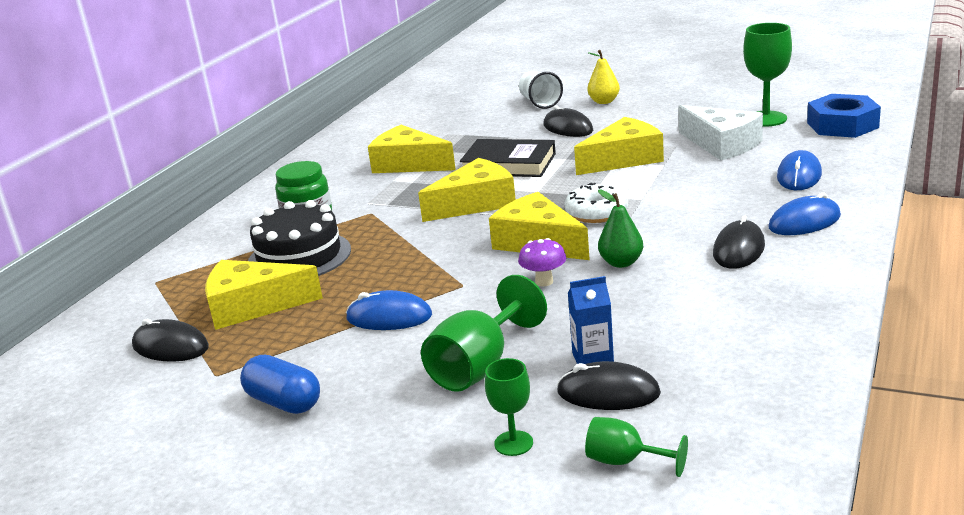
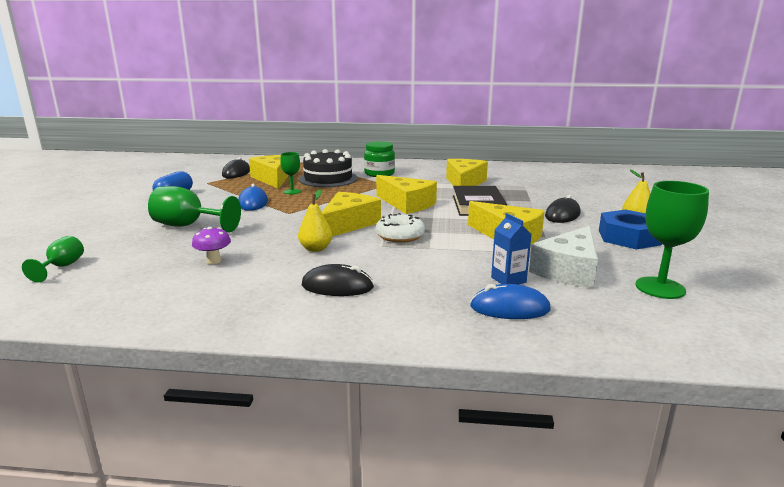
camera: 70 degrees right, 5 degrees down
(513, 443) = (103, 240): green goblet -> green goblet (292, 191)
(540, 102) = (611, 202): white cup -> none
(544, 282) = (289, 231): purple mushroom -> purple mushroom (214, 261)
(593, 359) = (182, 251): blue carton -> blue carton (508, 280)
(608, 393) = (139, 258): black mouse -> none
(621, 263) = (316, 249): green pear -> yellow pear
(804, 222) = (397, 312): blue mouse -> none
(842, 125) = (682, 331): blue nut -> blue nut (629, 237)

